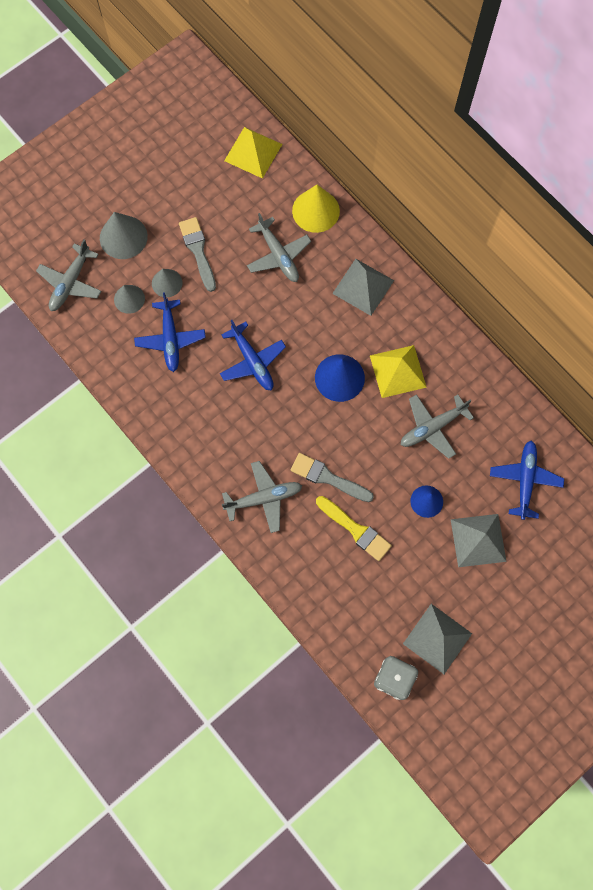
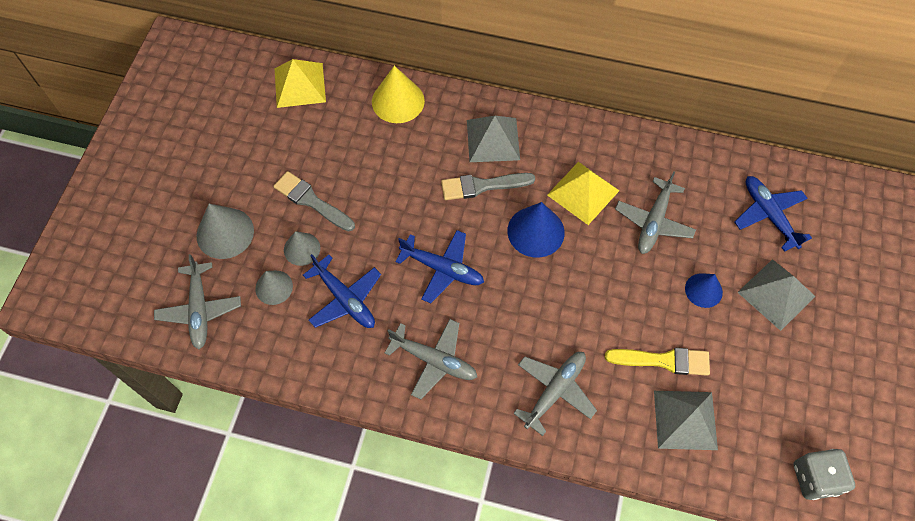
camera: 35 degrees left, 10 degrees down
(278, 255) = (393, 159): grey plane -> grey plane (434, 360)
(328, 478) = (599, 329): grey brush -> grey brush (482, 186)
(437, 638) = (819, 410): grey pyramid -> grey pyramid (685, 419)

